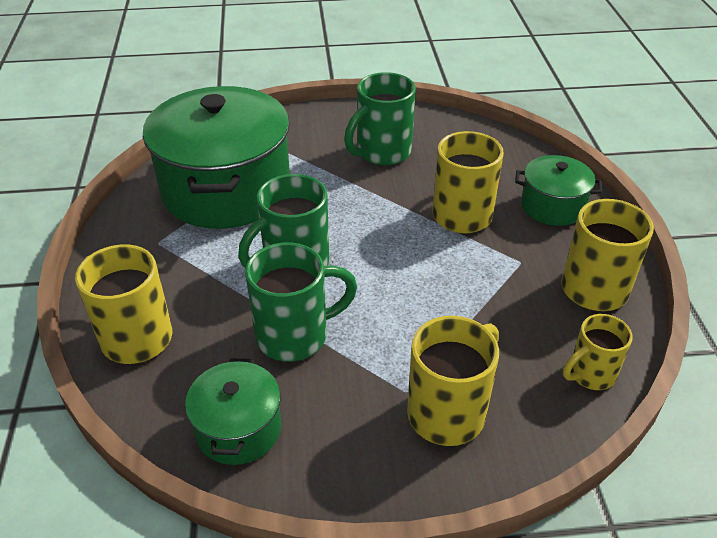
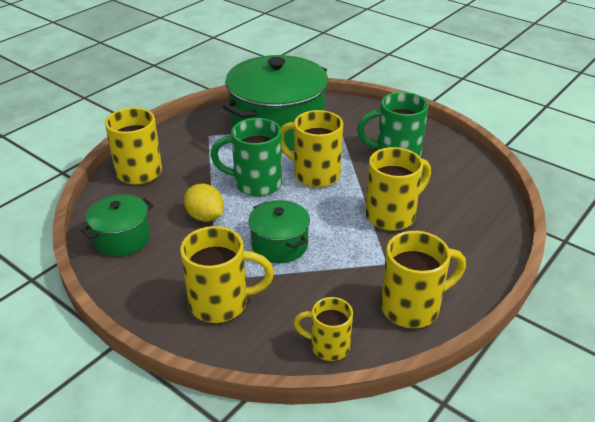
camera: 45 degrees right, 5 degrees down
(295, 335) = (205, 217): green mug -> yellow lemon
(338, 217) = (314, 174): none -> yellow mug
(552, 206) = (462, 247): green pot -> green pot (279, 245)

